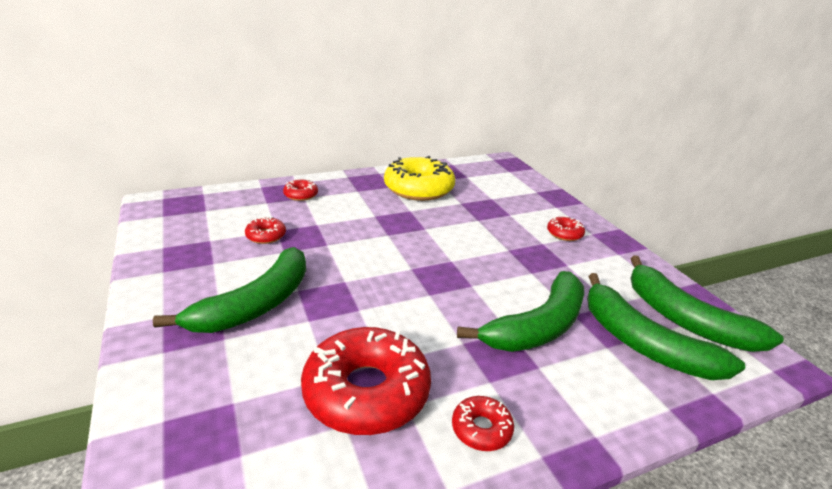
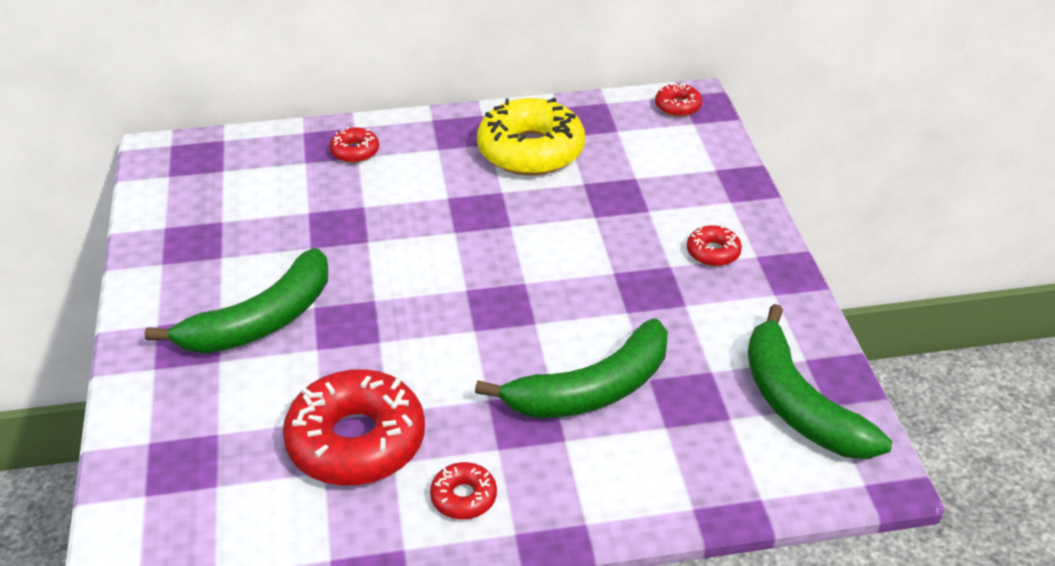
camera: 15 degrees right, 10 degrees up
(266, 236) = (292, 220): red donut -> red donut (678, 106)
(643, 343) = (715, 428): green banana -> none

